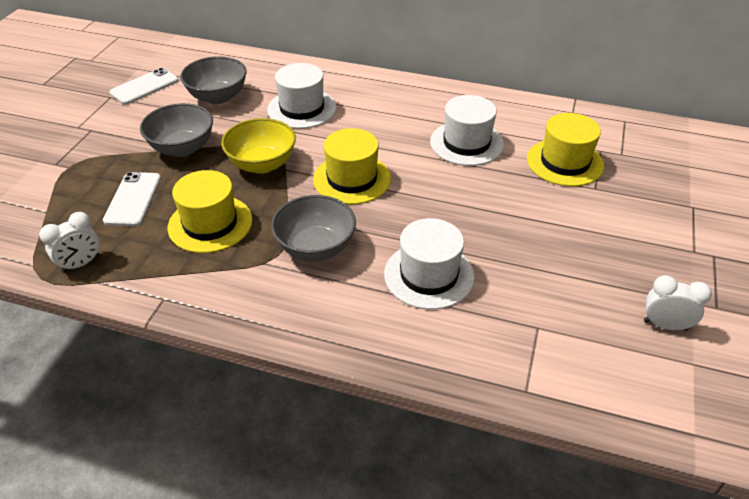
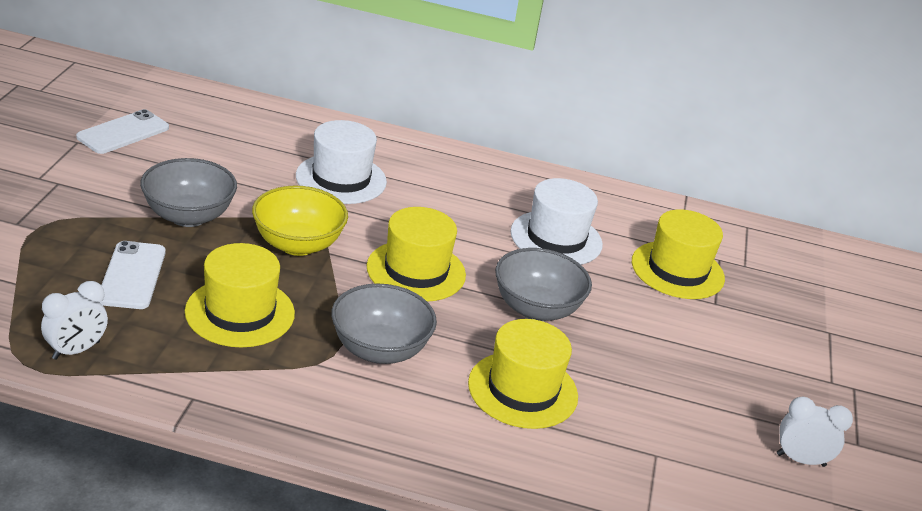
camera: 10 degrees left, 10 degrees down
(218, 97) = (226, 154): grey bowl -> grey bowl (536, 309)
(429, 275) = (523, 390): white hat -> yellow hat

